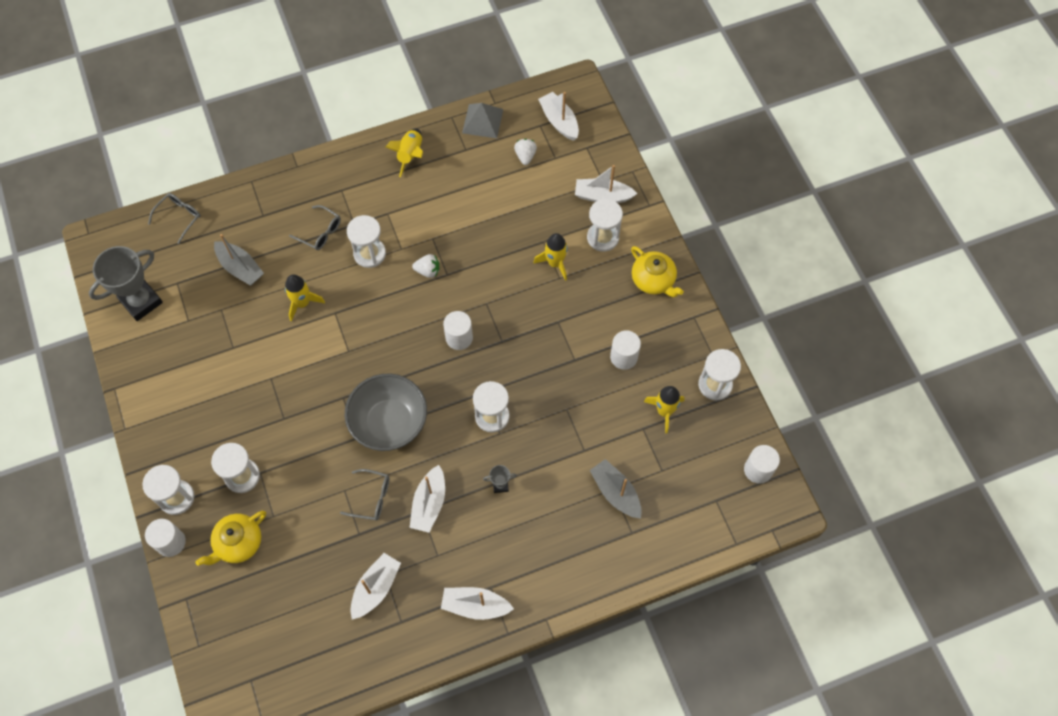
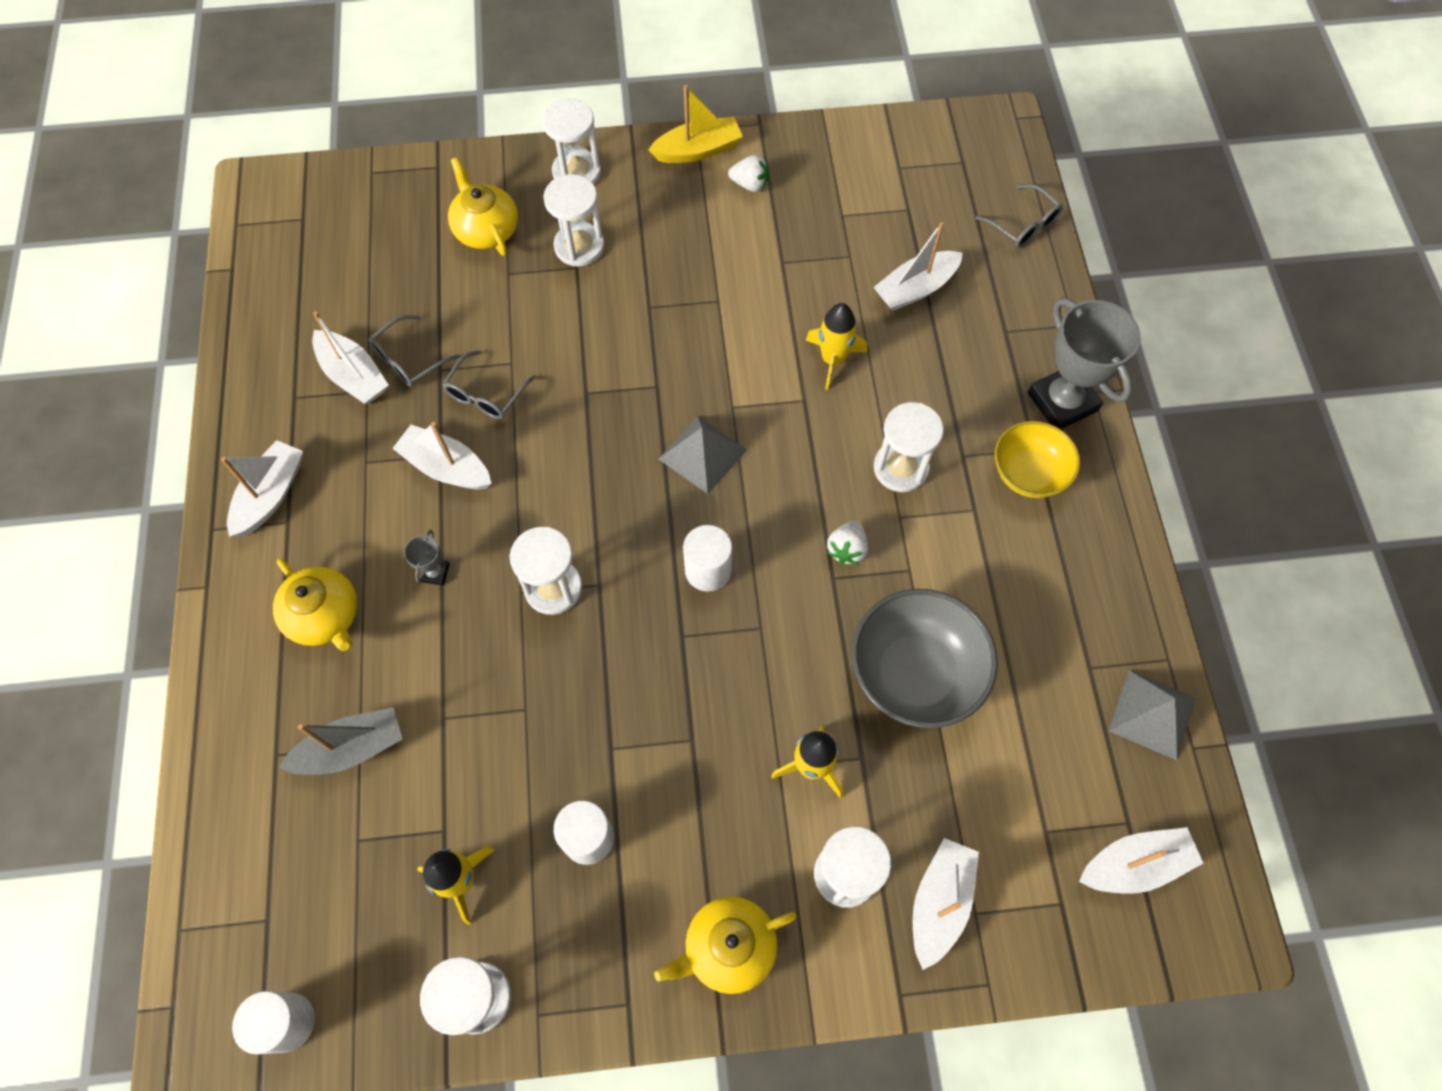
camera: 105 degrees right, 0 degrees up
(141, 301) = (887, 165): grey trophy -> grey trophy (1062, 402)
(144, 422) = (698, 150): none -> yellow boat
(171, 542) = (518, 160): white cylinder -> none
(240, 268) = (915, 289): grey boat -> white boat
(320, 232) = (957, 404): grey glasses -> grey glasses (408, 360)
(358, 191) = (1028, 473): none -> yellow bowl
(385, 359) = (702, 454): none -> grey pyramid
(389, 423) = (594, 439): grey bowl -> grey bowl (915, 673)
(410, 155) = (1090, 570): yellow rocket -> none
(525, 156) = (1058, 774): white strawberry -> white strawberry (750, 184)
(544, 538) = (325, 616): none -> yellow teapot

